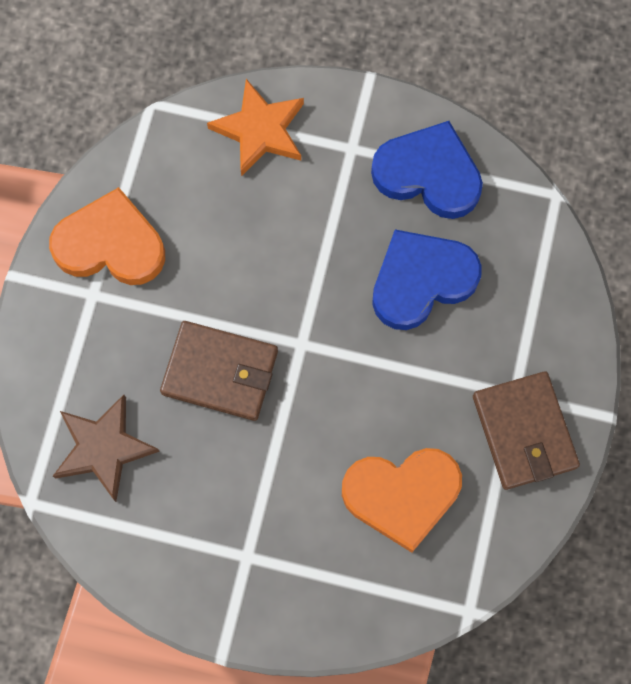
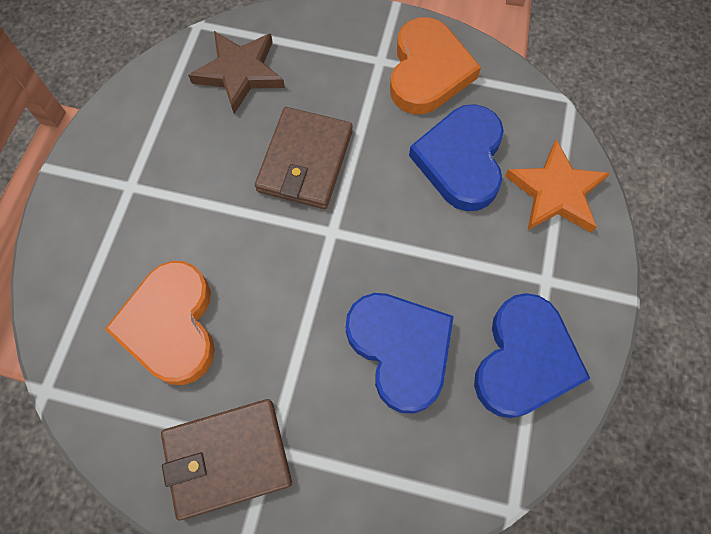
camera: 90 degrees right, 5 degrees down
(222, 216) = (461, 160): none -> blue heart

